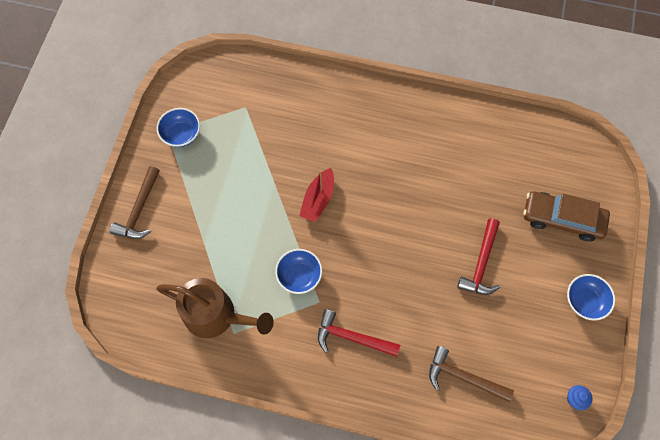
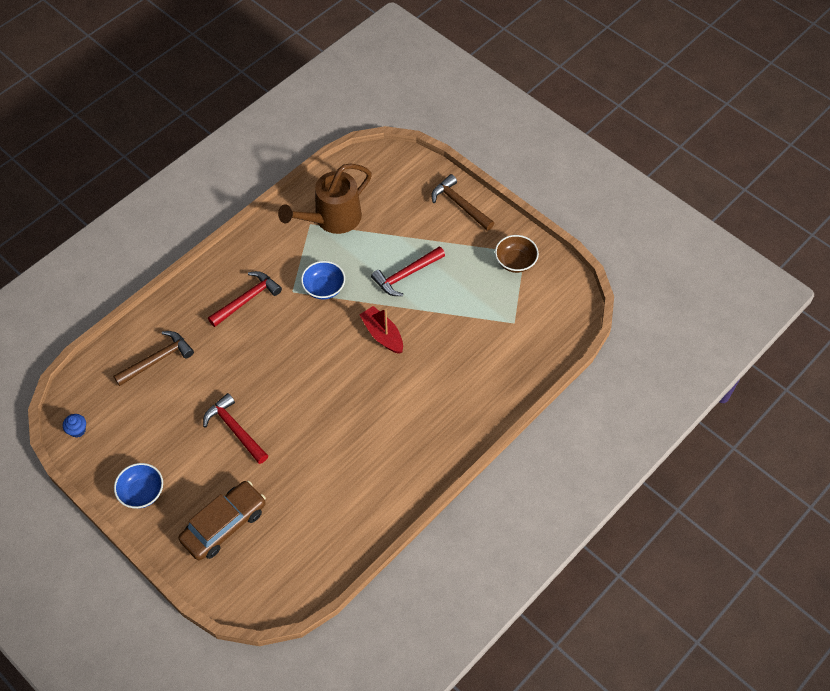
camera: 120 degrees right, 10 degrees down
(181, 134) = (515, 262): blue bowl -> brown bowl
(244, 214) = (406, 275): none -> red hammer

